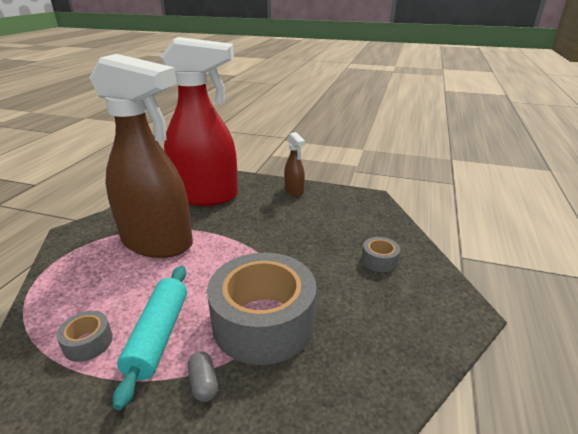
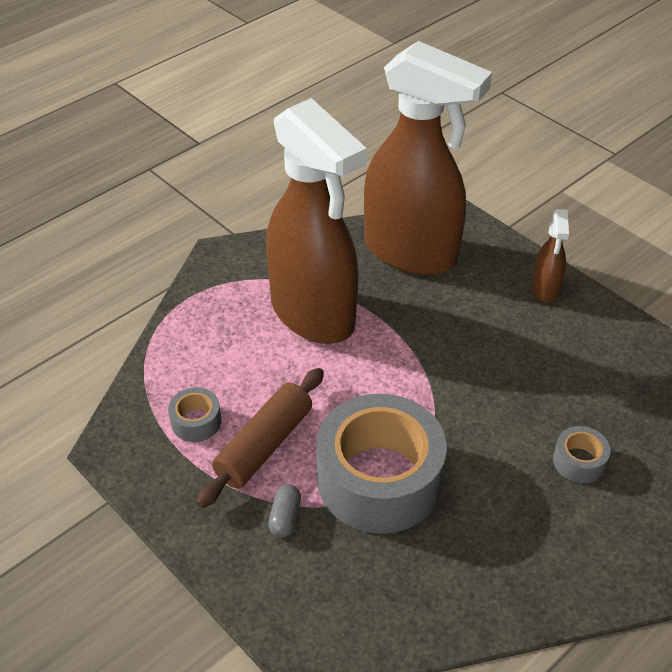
camera: 30 degrees right, 15 degrees up
(158, 336) = (264, 445): turquoise rolling pin -> brown rolling pin
(206, 196) = (411, 253): red spray bottle -> brown spray bottle

